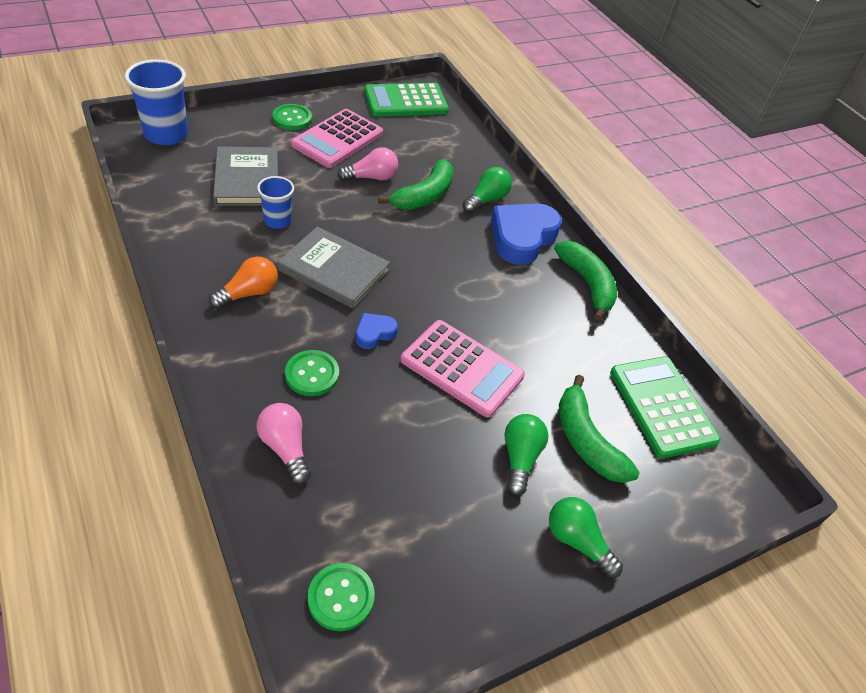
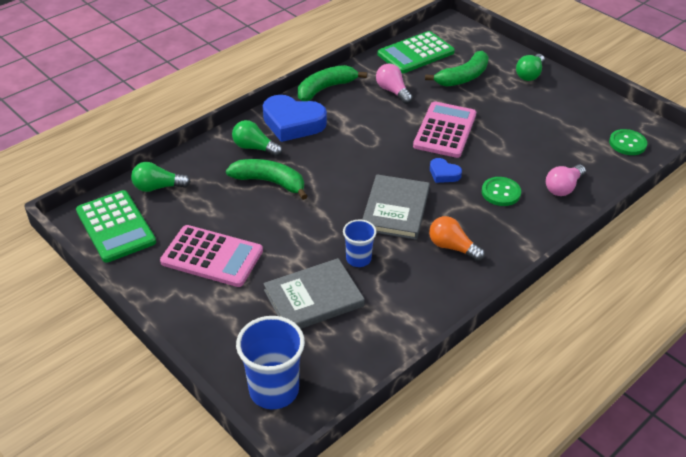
camera: 100 degrees left, 5 degrees down
(292, 118) = (191, 300): green button -> none
(371, 177) = (262, 219): pink light bulb -> pink light bulb (392, 91)
(520, 458) = (494, 99): green light bulb -> green light bulb (158, 187)

